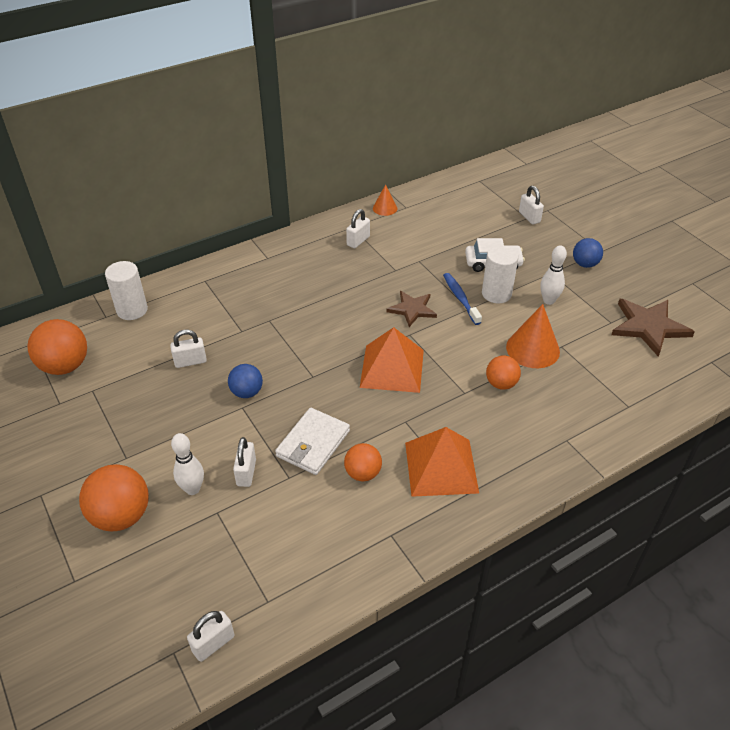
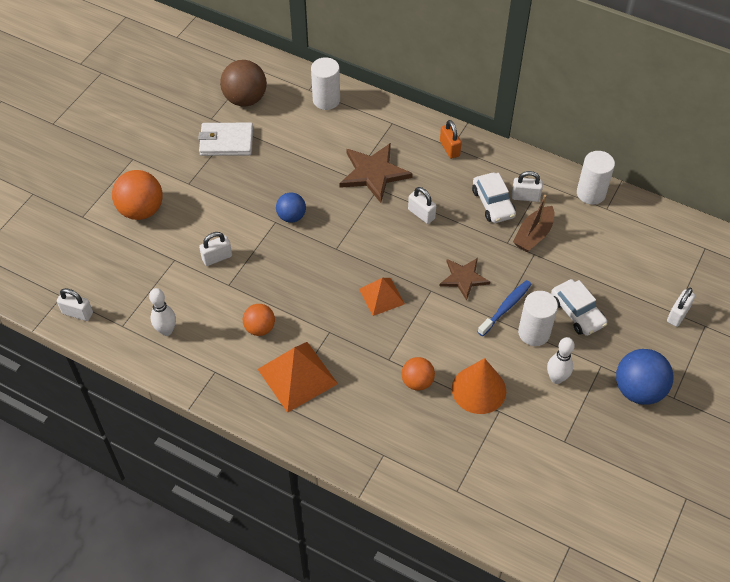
camera: 60 degrees right, 10 degrees up
(65, 366) = (245, 99): orange ball -> brown ball
(190, 361) = (299, 166): white padlock -> white padlock (421, 214)
(192, 489) = (185, 235): white bowling pin -> white bowling pin (166, 330)
(268, 259) = (449, 148): none -> orange padlock
(313, 443) = (268, 283): white wallet -> white wallet (226, 141)
(349, 260) = (493, 203): none -> white car
(385, 208) = (591, 193): orange cone -> white cylinder
(392, 368) = (381, 296): orange pyramid -> orange pyramid, size x0.62
(400, 253) = (533, 235): none -> brown boat
(585, 264) = (638, 390): blue ball -> blue ball, size x1.65
(649, 327) = (581, 476): brown star -> brown star (374, 173)

